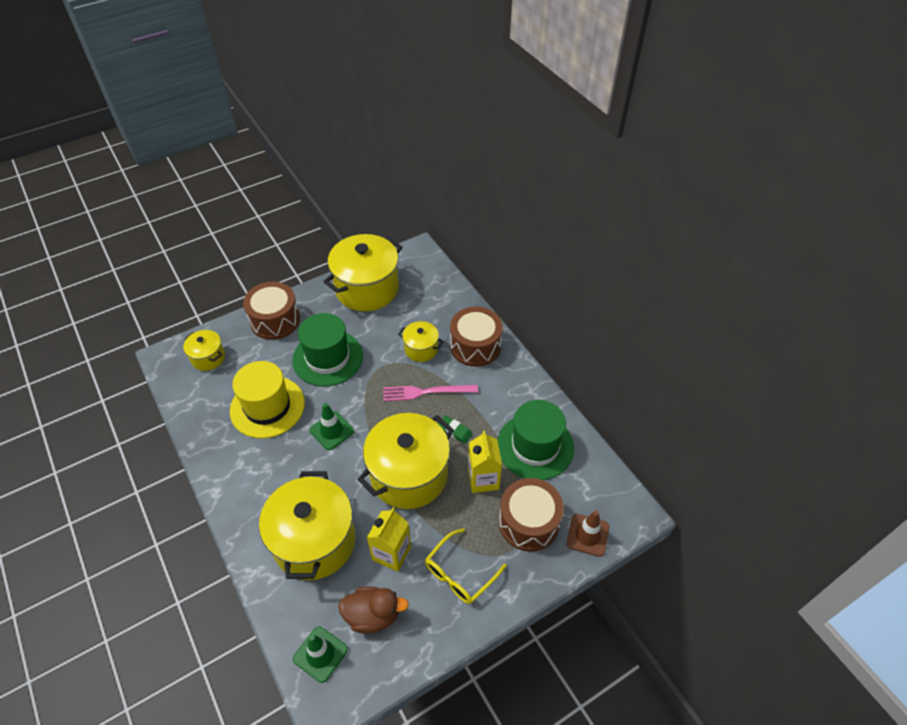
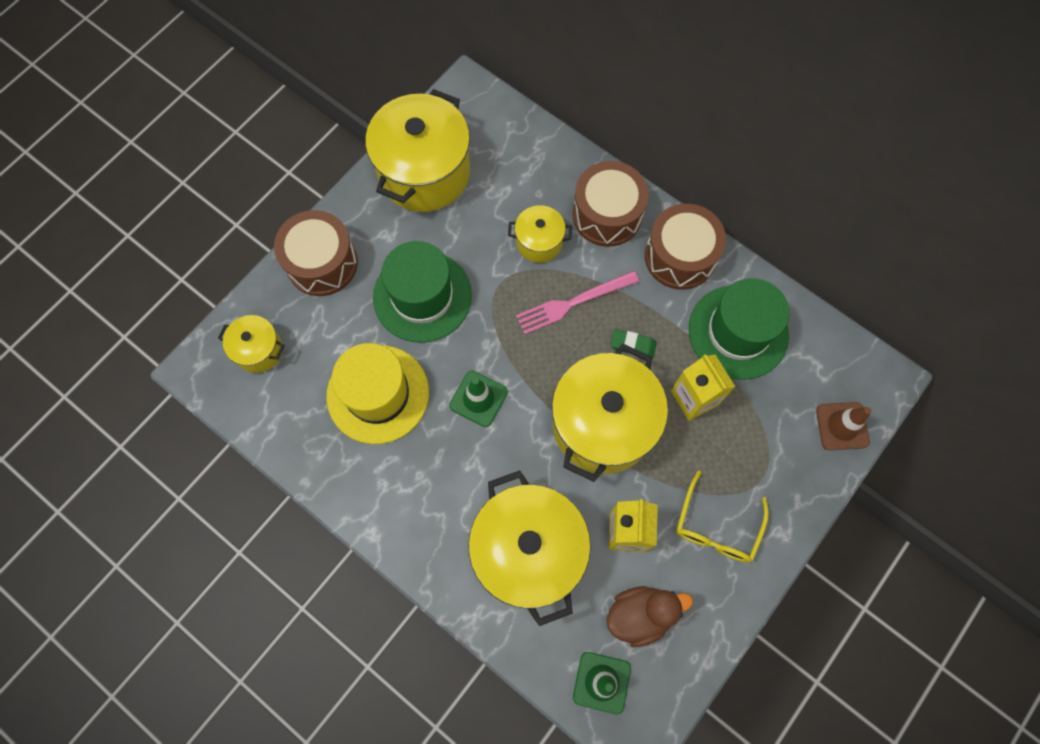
camera: 20 degrees left, 20 degrees up
(528, 522) = (769, 434): brown drum -> brown drum (680, 256)

